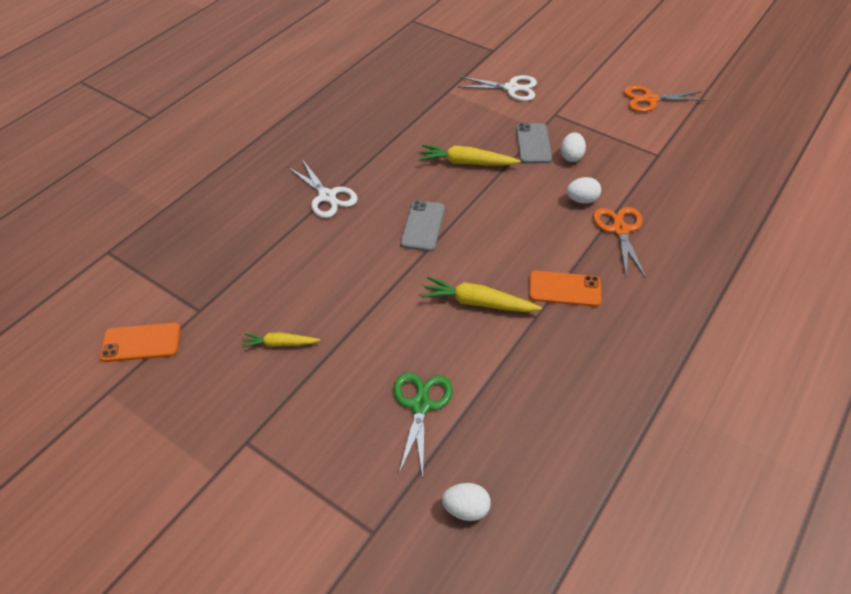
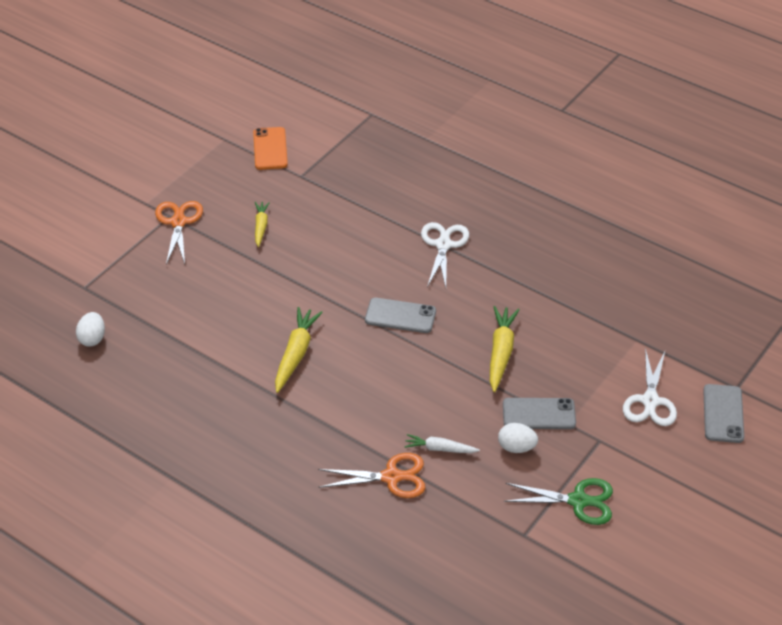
camera: 90 degrees right, 5 degrees down
(327, 196) = (443, 245): white scissors -> white scissors turned 135 degrees clockwise
(421, 405) = (188, 313): green scissors -> green scissors (578, 501)
(519, 57) = (723, 414): none -> grey phone
(564, 289) = (309, 420): orange phone -> none
(581, 200) = (440, 449): white egg -> white carrot
(650, 99) = (642, 546): orange scissors -> orange scissors (178, 222)

